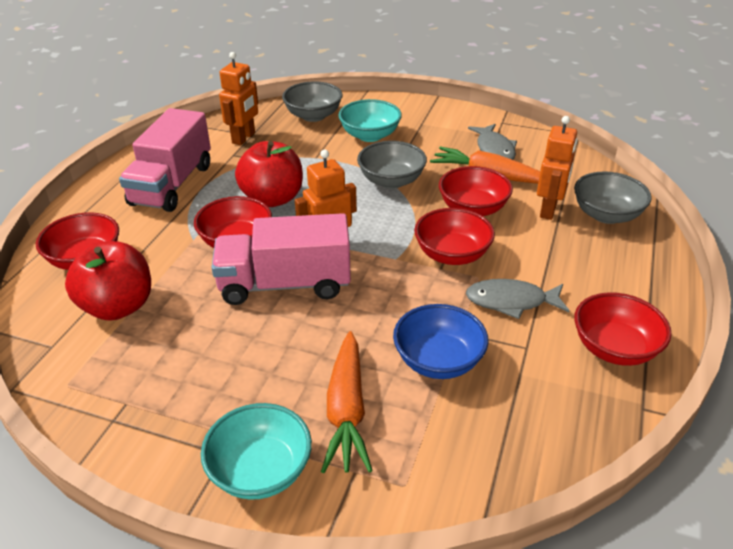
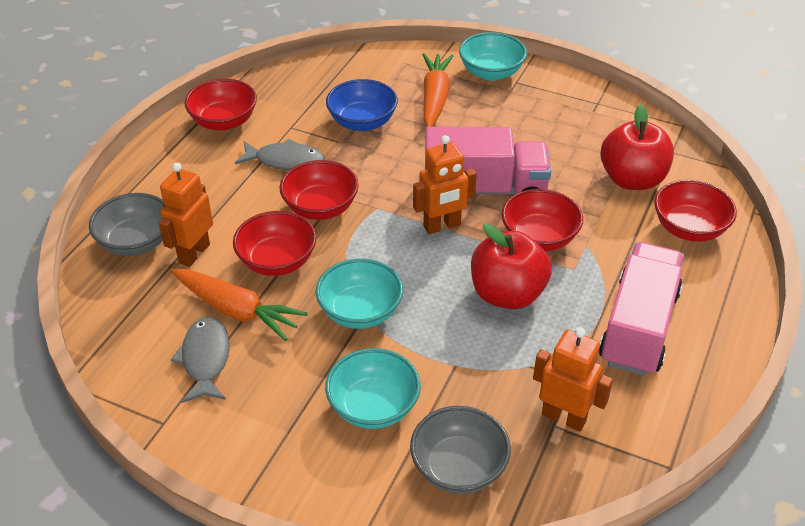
camera: 175 degrees left, 5 degrees up
(244, 138) = (564, 417): orange robot -> orange robot turned 90 degrees clockwise
(391, 181) = (360, 312): grey bowl -> turquoise bowl

